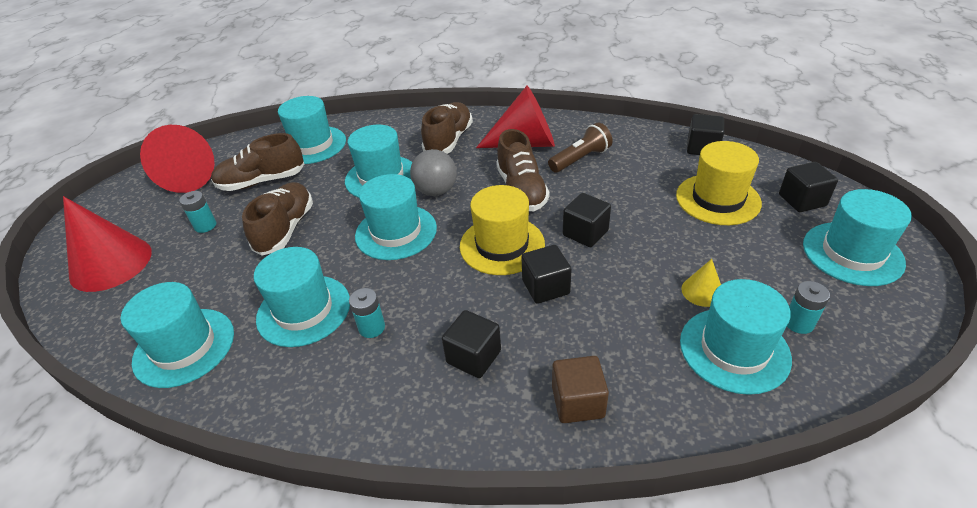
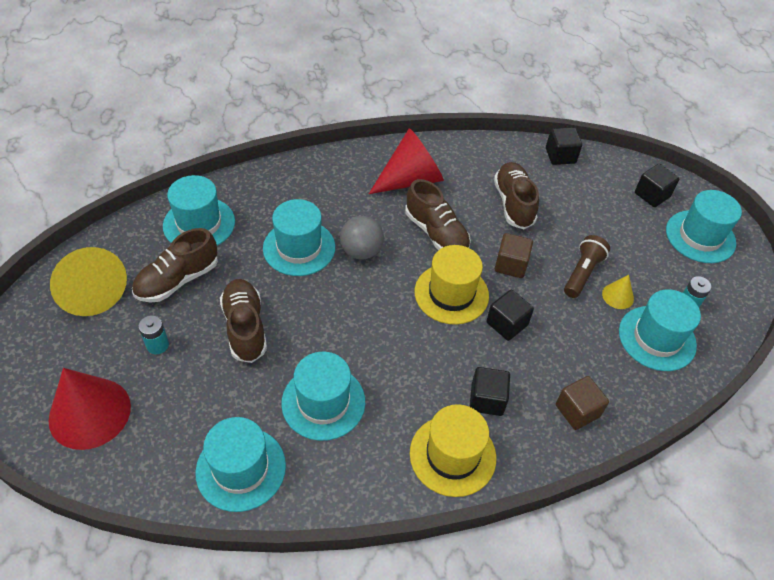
camera: 30 degrees left, 10 degrees up
(192, 175) = (91, 290): red cone -> yellow cone
(372, 328) = (392, 400): turquoise battery -> none
(396, 232) = (352, 304): turquoise hat -> none
(449, 140) = (337, 190): brown shoe -> brown shoe (513, 203)
(580, 159) = (468, 188): brown flashlight -> brown flashlight (582, 273)
(585, 233) = (510, 265): black cube -> brown cube
(717, 199) = (593, 207): yellow hat -> yellow hat (452, 455)

